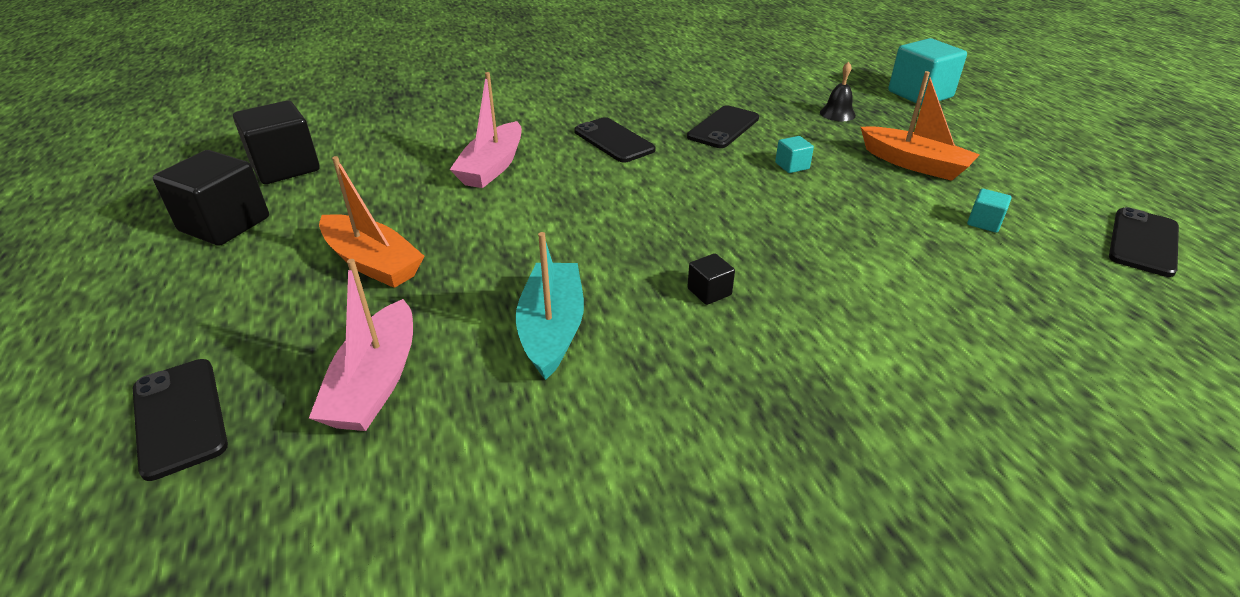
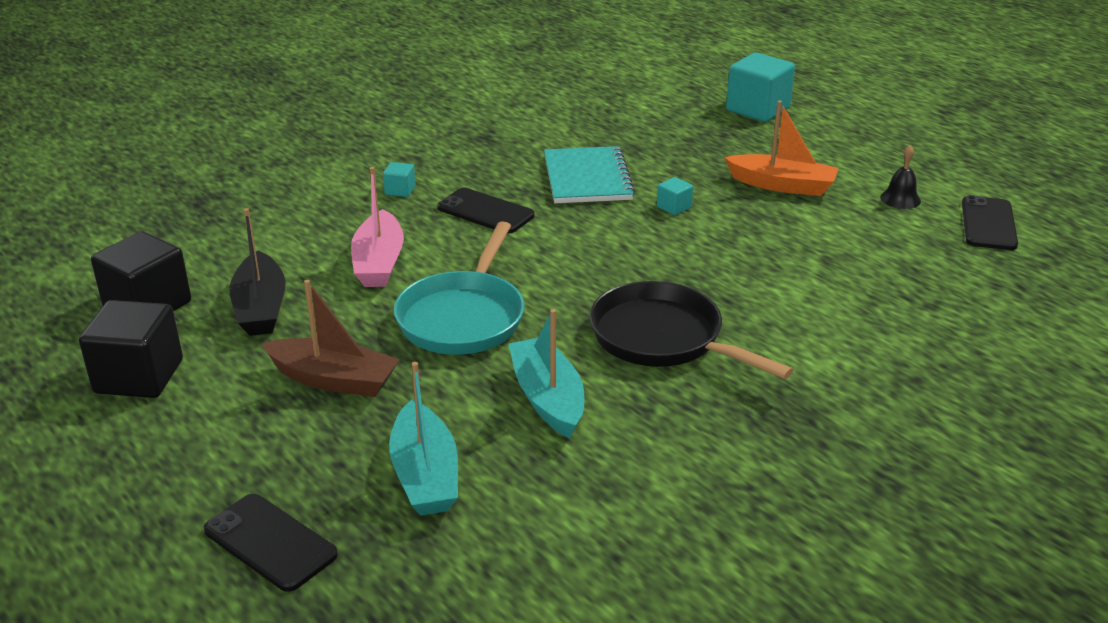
camera: 20 degrees left, 5 degrees down
(367, 186) = (260, 308): none -> black boat
(372, 263) = (333, 380): orange boat -> brown boat
(376, 382) = (425, 475): pink boat -> turquoise boat
(529, 229) = (463, 317): none -> turquoise pan
(709, 292) = (663, 338): black cube -> black pan
(723, 127) = (587, 178): black phone -> turquoise notebook
(837, 113) = (689, 144): black bell -> black bell (900, 199)
(984, 222) = (861, 231): turquoise cube -> turquoise cube (400, 190)

